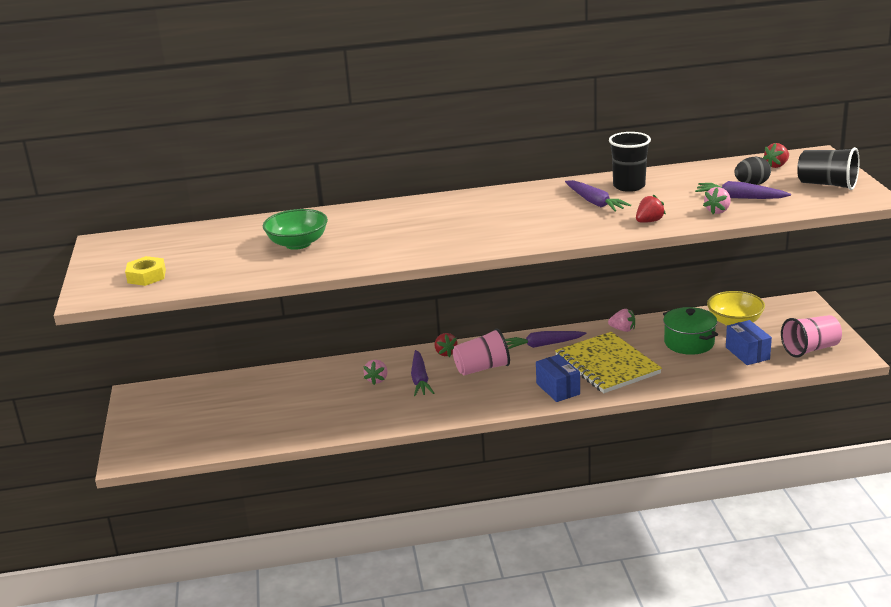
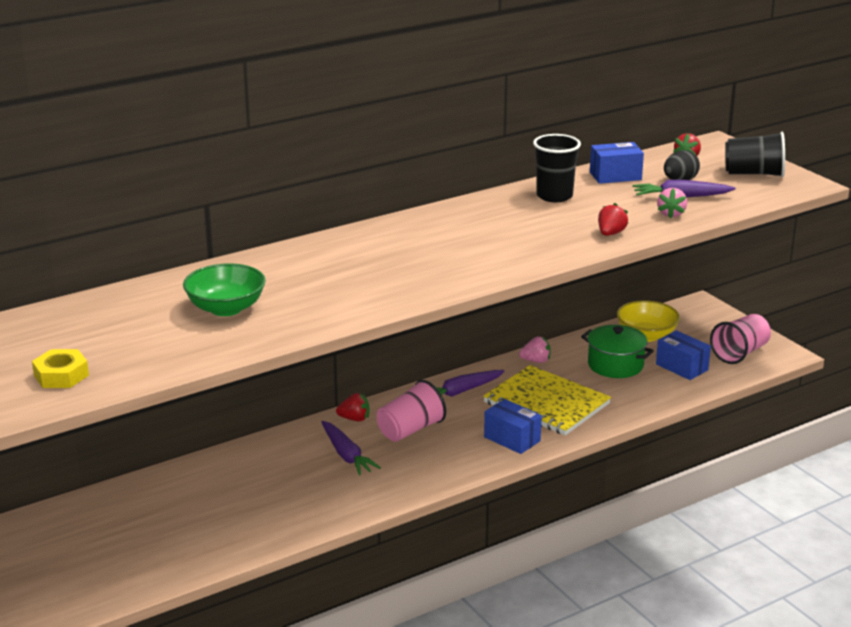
camera: 25 degrees left, 0 degrees up
(377, 380) = (295, 464): pink strawberry -> none
(445, 353) = (354, 419): red strawberry -> red strawberry turned 45 degrees counterclockwise
(595, 202) = (534, 219): purple carrot -> none
(697, 175) = (615, 176): none -> blue box

